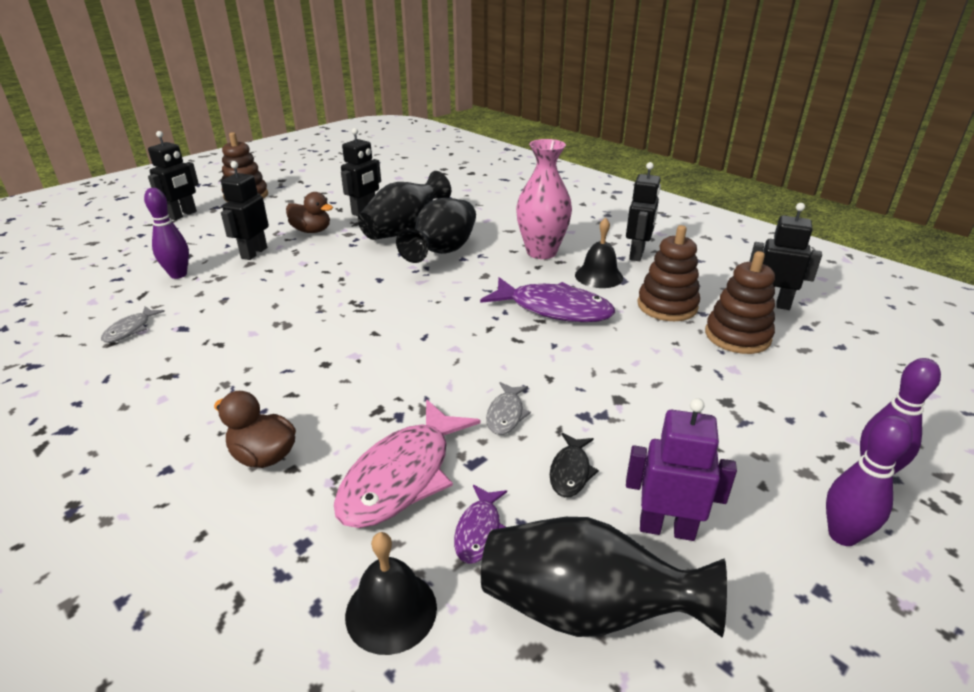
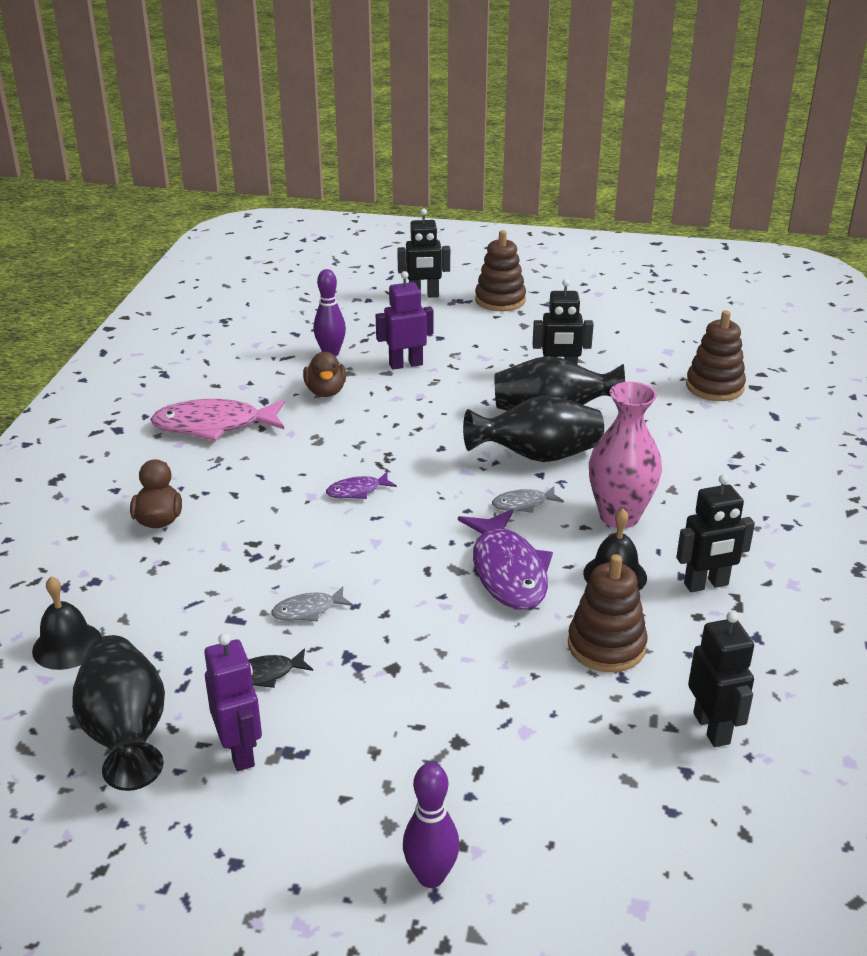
camera: 55 degrees right, 0 degrees up
(130, 330) = (239, 382): grey fish -> grey fish (523, 504)
(254, 253) = (405, 364): black robot -> purple robot
(311, 231) = (481, 368): brown duck -> brown duck (325, 391)
(402, 476) = (190, 591): pink fish -> pink fish (213, 425)
(479, 531) = (163, 653): purple fish -> purple fish (357, 491)
(737, 336) = (599, 718): brown stacking toy -> brown stacking toy (714, 387)
(842, 535) = (315, 866): purple bowling pin -> none

